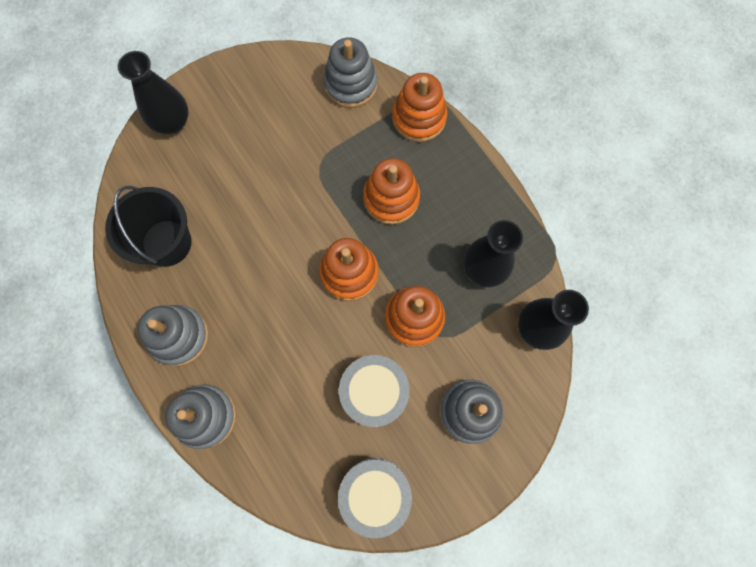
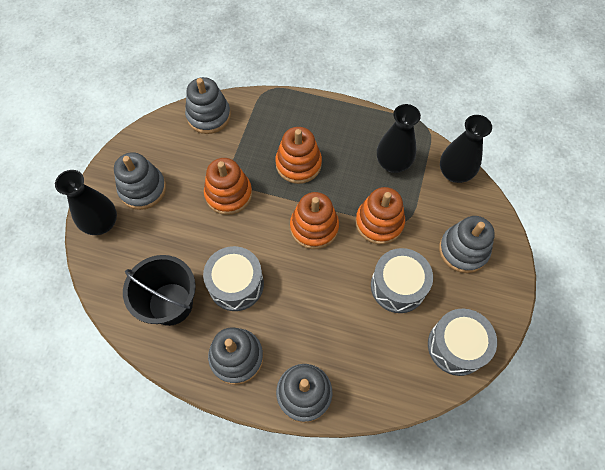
camera: 40 degrees left, 10 degrees down
(232, 115) = (143, 189): none -> grey stacking toy
(234, 270) = (236, 284): none -> grey drum
(419, 118) = (271, 106): orange stacking toy -> orange stacking toy (228, 194)

